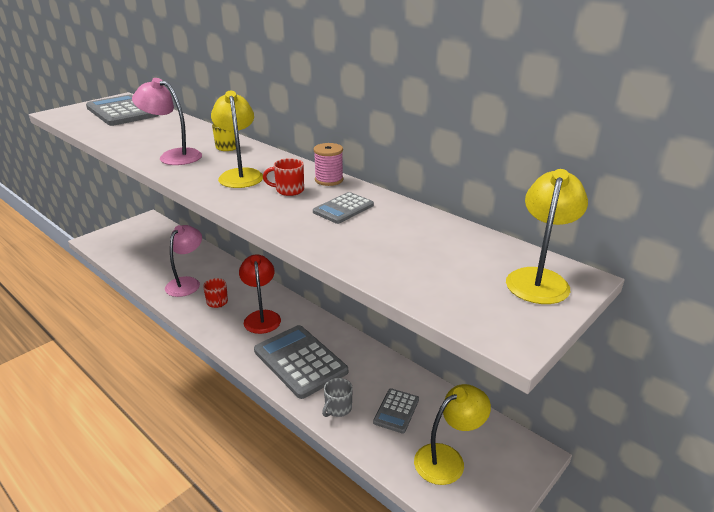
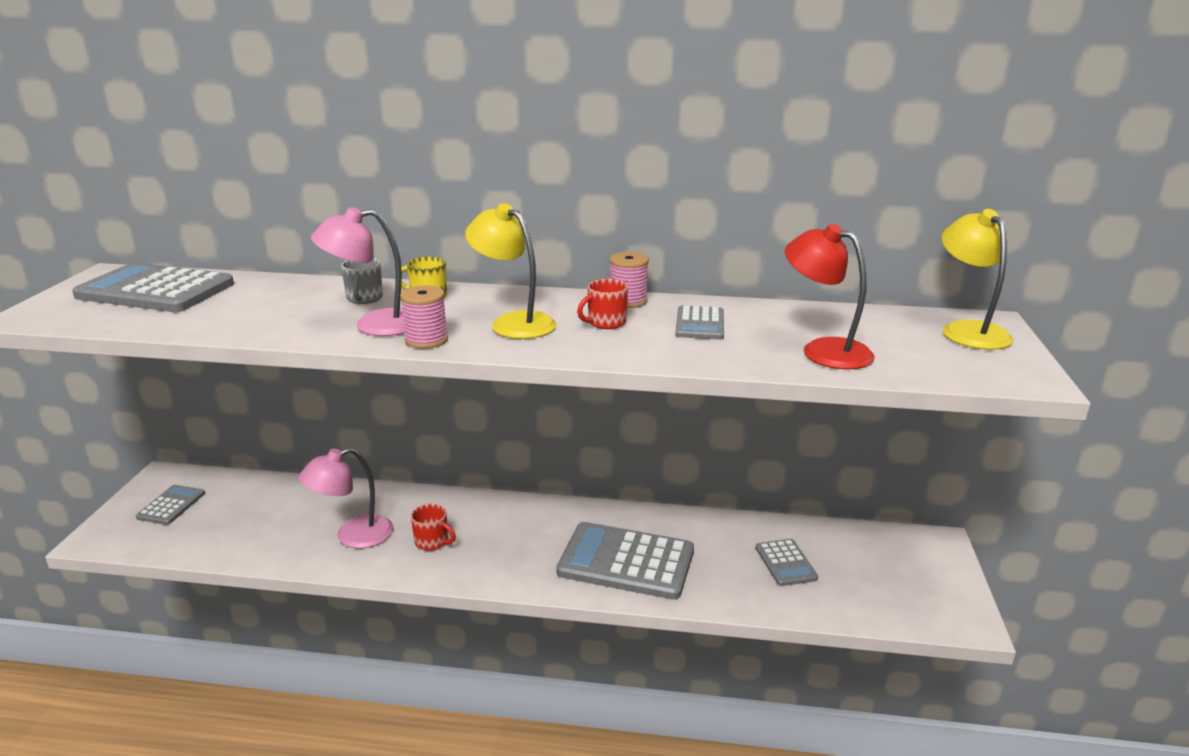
camera: 35 degrees left, 5 degrees down
(134, 235) = (171, 505): none -> grey calculator
(179, 172) = (426, 340): none -> pink spool
(187, 283) = (353, 536): pink lamp -> pink lamp turned 105 degrees counterclockwise
(261, 317) = (515, 534): red lamp -> red lamp (824, 350)
(337, 408) = (727, 589): grey mug -> grey mug (364, 298)
(447, 459) = (881, 582): yellow lamp -> none

